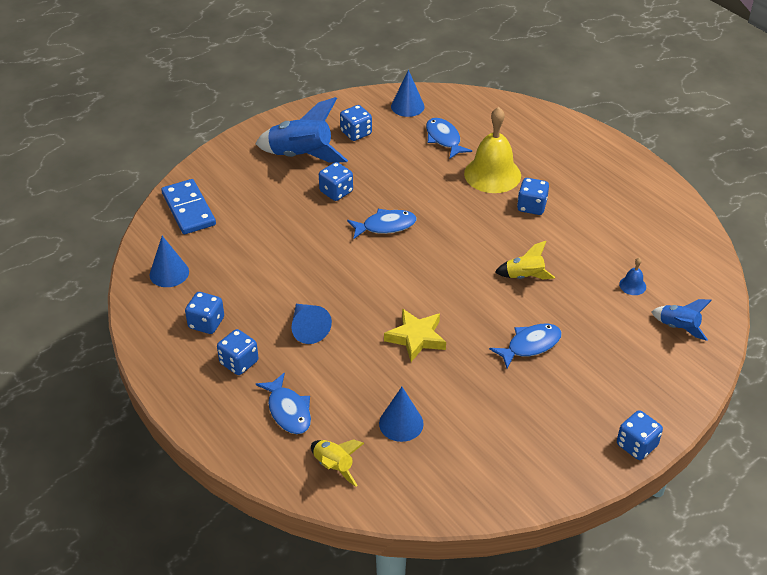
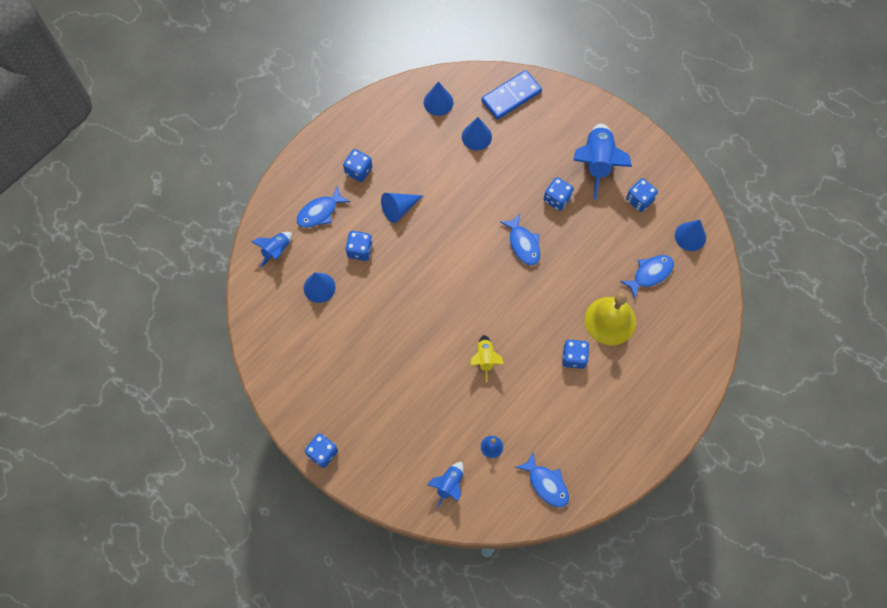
camera: 80 degrees right, 25 degrees up
(206, 323) = (392, 140): blue dice -> blue dice (360, 250)
(231, 245) = (476, 136): none -> blue cone
(334, 466) = (276, 250): yellow rocket -> blue rocket
(416, 338) = (403, 285): yellow star -> none
(530, 345) = (409, 369): blue fish -> blue fish (546, 484)

